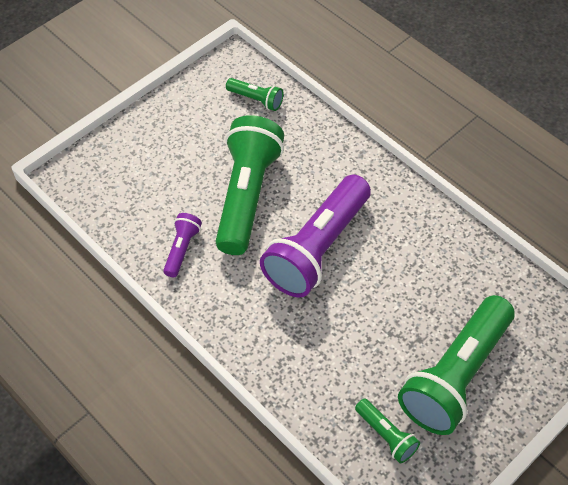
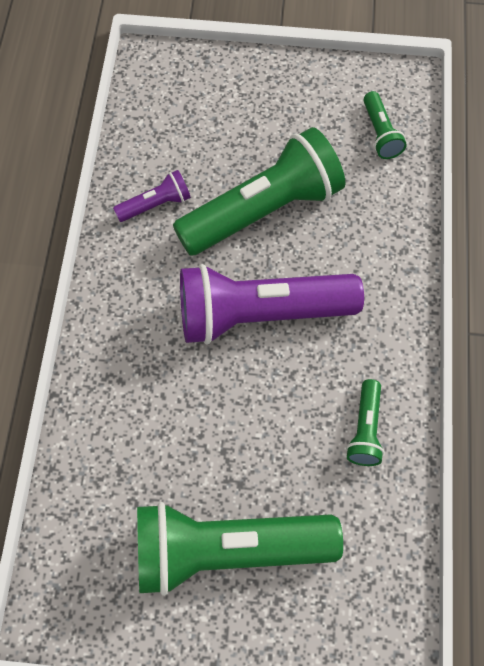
camera: 50 degrees right, 10 degrees up
(386, 435) = (106, 530): green flashlight -> green flashlight (365, 429)

